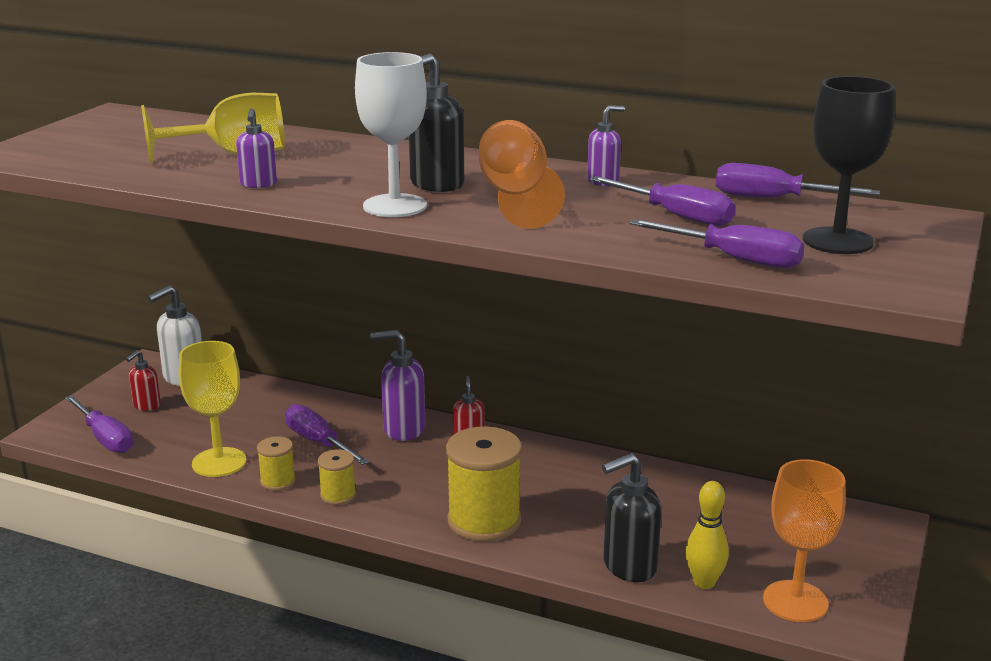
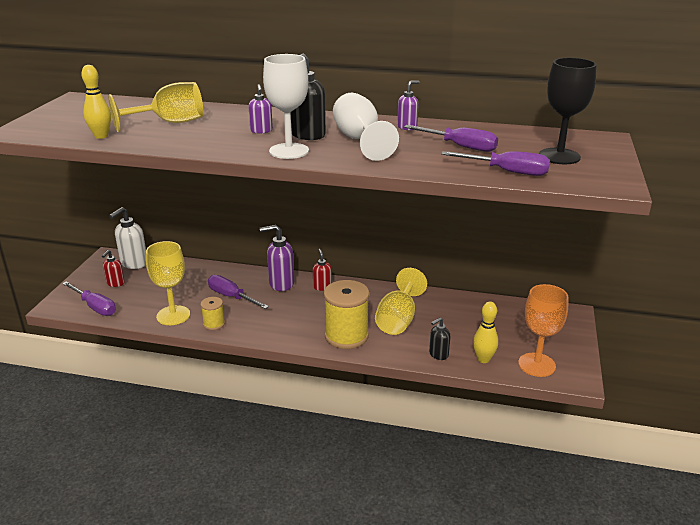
camera: 10 degrees left, 5 degrees up
(123, 168) = (101, 136): none -> yellow bowling pin
(258, 184) = (195, 142): purple soap dispenser -> purple soap dispenser (261, 131)
(338, 495) = (254, 329): yellow spool -> none
(516, 197) = (360, 140): orange goblet -> white goblet
(578, 504) = (398, 319): none -> yellow goblet
(628, 566) = (438, 354): black soap dispenser -> black soap dispenser, size x0.59
(773, 199) = (510, 132): purple screwdriver -> none

